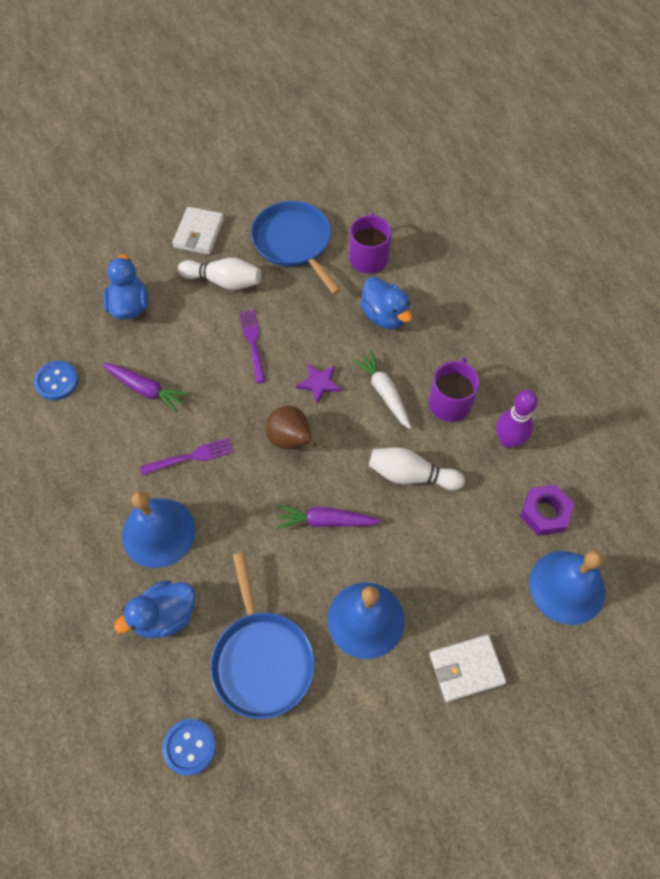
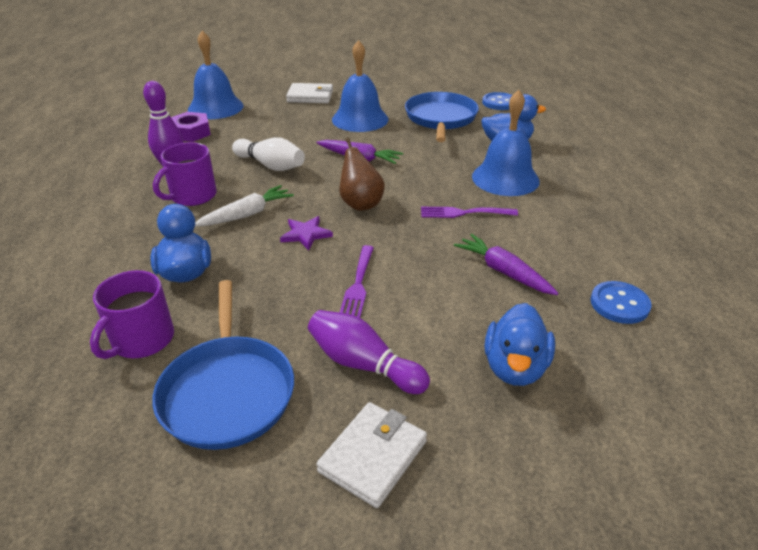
camera: 160 degrees left, 25 degrees down
(223, 281) = (363, 364): white bowling pin -> purple bowling pin
(384, 392) = (247, 214): white carrot -> white carrot turned 120 degrees counterclockwise

